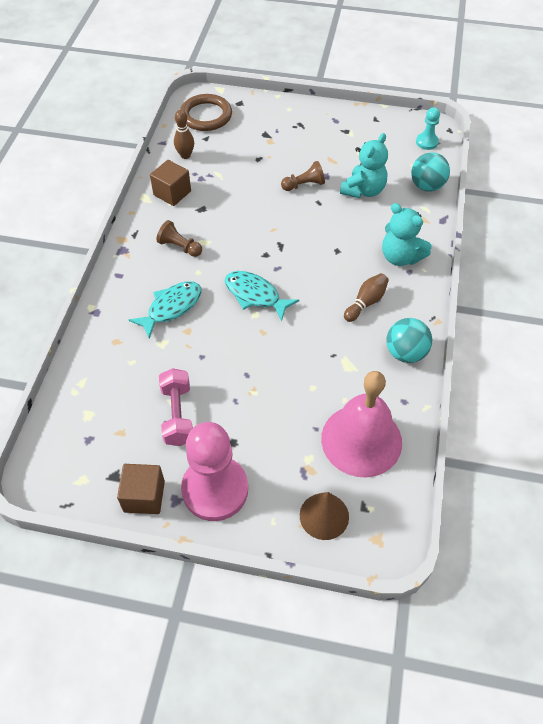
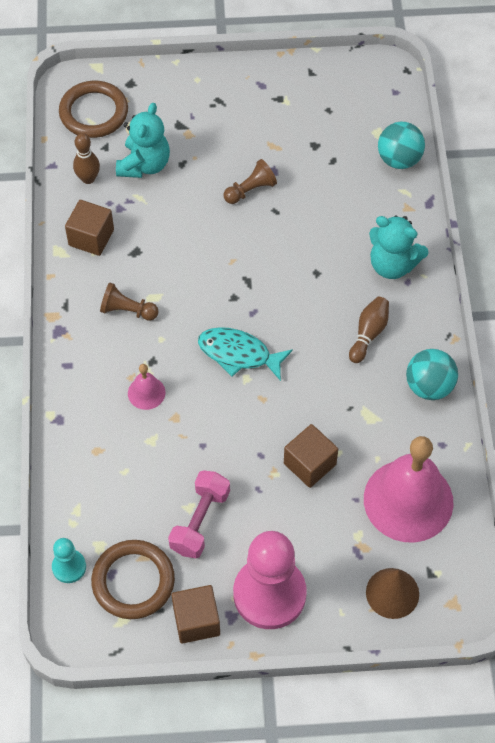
camera: 15 degrees left, 5 degrees up
(104, 450) = (133, 581): none -> brown ring
(171, 307) = (146, 393): turquoise fish -> pink bell
(177, 415) = (200, 521): pink dumbbell -> pink dumbbell turned 45 degrees clockwise
(285, 391) = (309, 464): none -> brown cube
(363, 190) = (325, 182): turquoise teddy bear -> turquoise teddy bear (144, 165)
(427, 142) = (383, 94): turquoise pawn -> turquoise pawn (69, 567)

